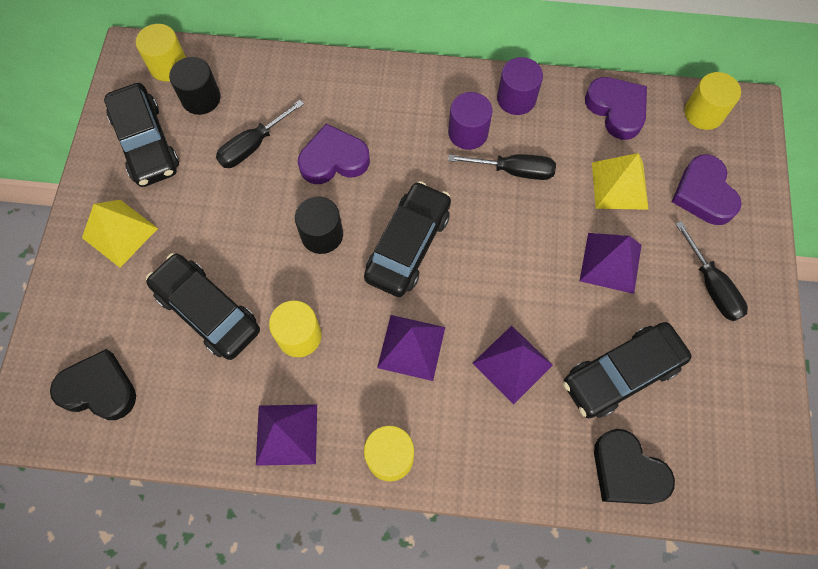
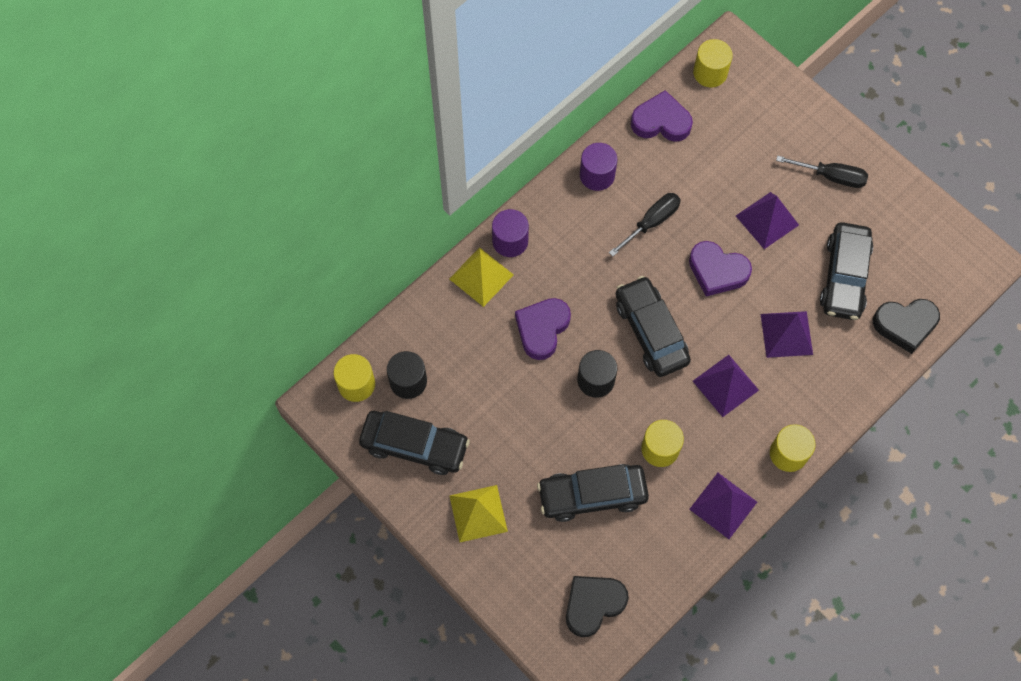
camera: 50 degrees left, 0 degrees up
(253, 145) = (482, 374): black screwdriver -> none
(468, 133) = (597, 227): purple cylinder -> purple cylinder (510, 241)
(619, 185) = (718, 168): yellow pyramid -> yellow pyramid (481, 277)
(703, 194) = (766, 125): purple heart -> purple heart (717, 271)

